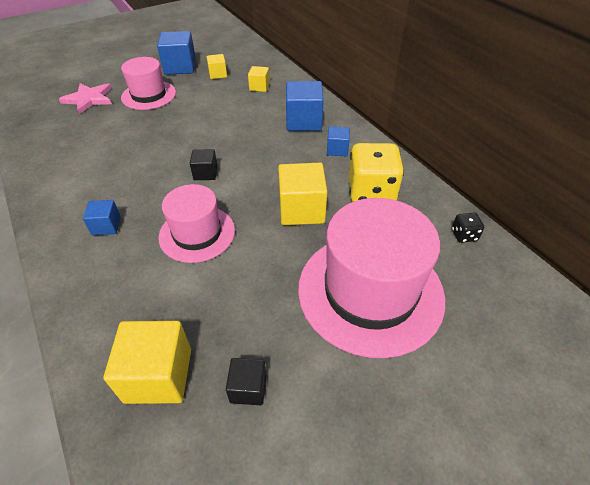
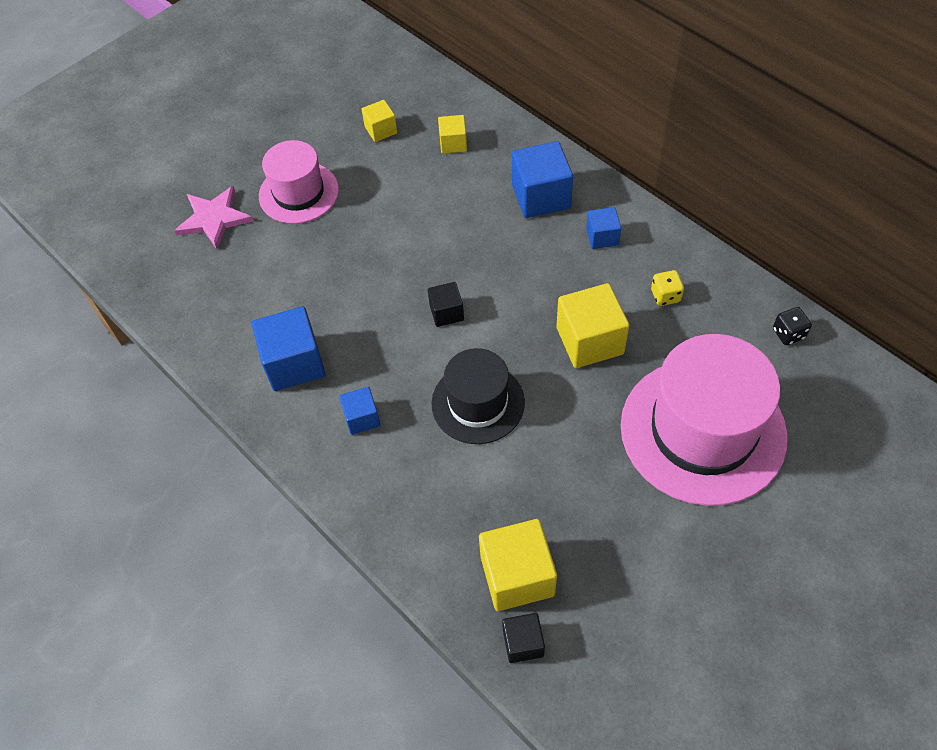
camera: 10 degrees left, 10 degrees up
(180, 67) = (316, 126): blue cube -> blue cube (294, 363)
(197, 233) = (478, 403): pink hat -> black hat
(248, 388) = (613, 566): black cube -> black cube (523, 643)
(371, 192) = (665, 296): yellow dice -> yellow dice, size x0.44

